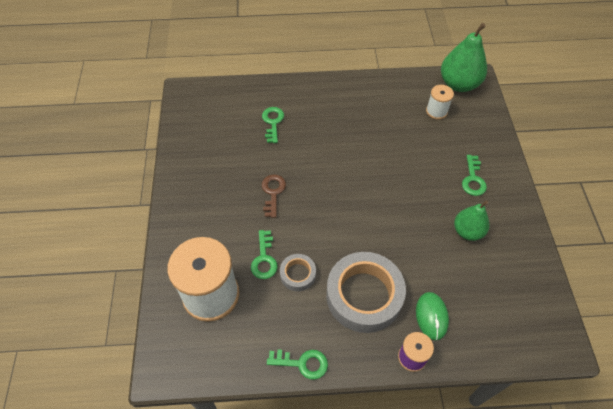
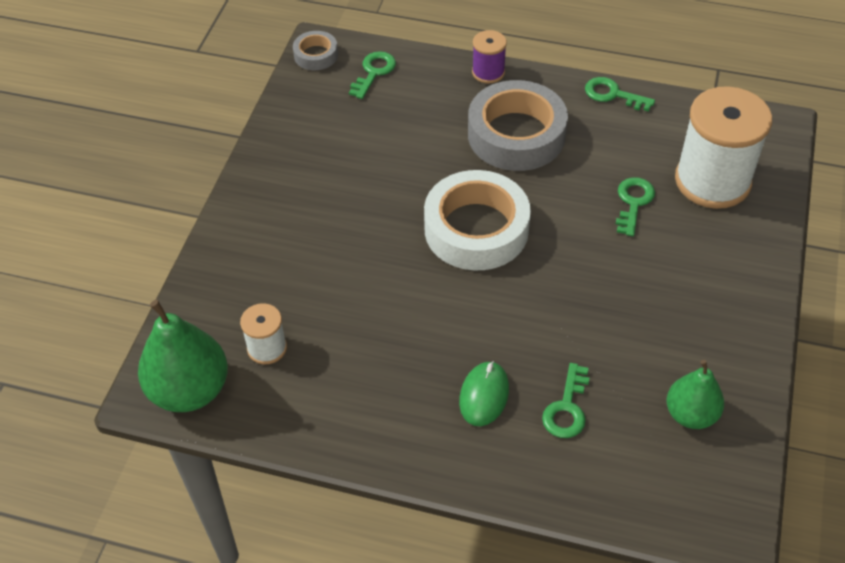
camera: 160 degrees left, 5 degrees down
(273, 192) = (598, 285): brown key -> none
(298, 274) = (592, 175): grey tape -> grey tape (316, 55)
(360, 209) = (476, 229): none -> white tape
(431, 316) = (446, 98): green mouse -> green mouse (484, 395)
(467, 231) = (344, 167): green pear -> green pear (691, 414)
(473, 179) = (288, 226): green key -> green key (374, 72)

